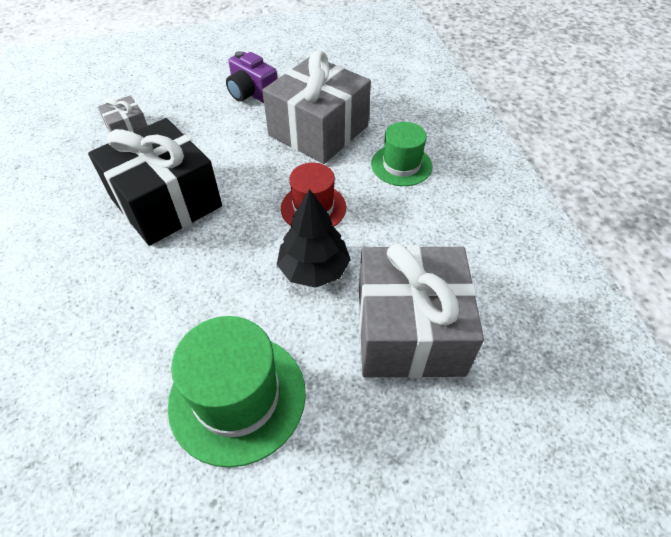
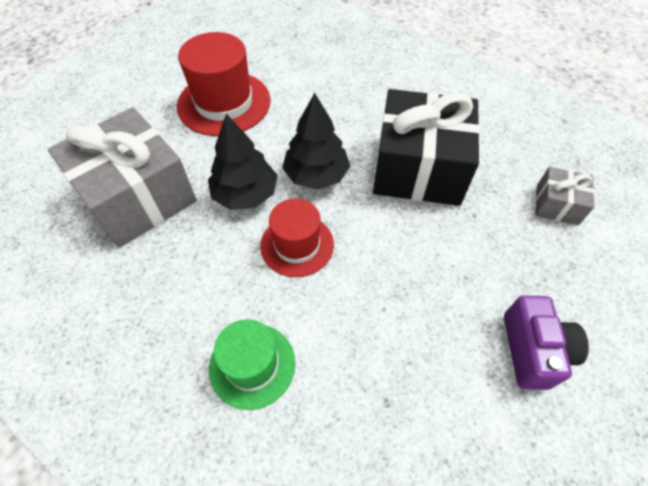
camera: 140 degrees right, 5 degrees up
(237, 397) = (224, 103): green hat -> red hat
(242, 248) = (316, 175): none -> black tree
(252, 93) = (533, 350): purple camera -> purple camera turned 90 degrees clockwise
(318, 131) = (390, 348): grey gift -> none

